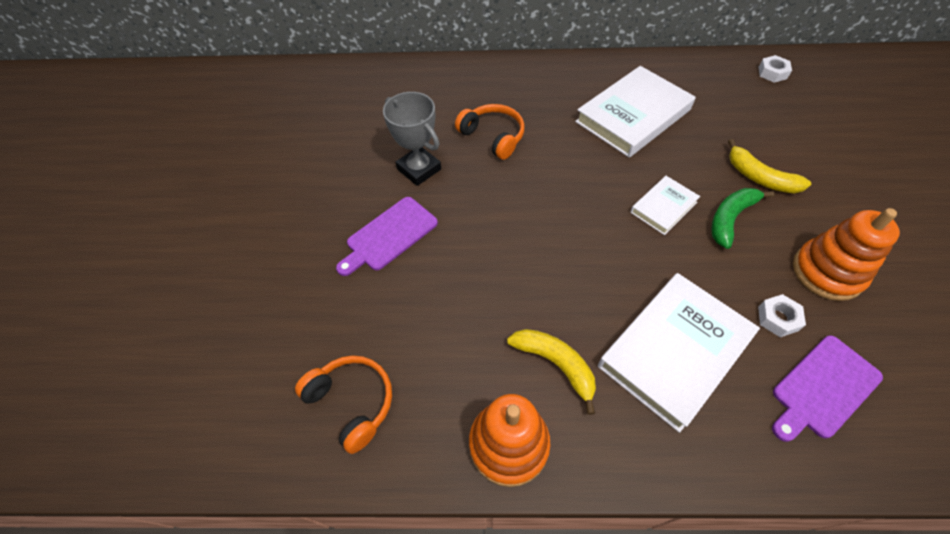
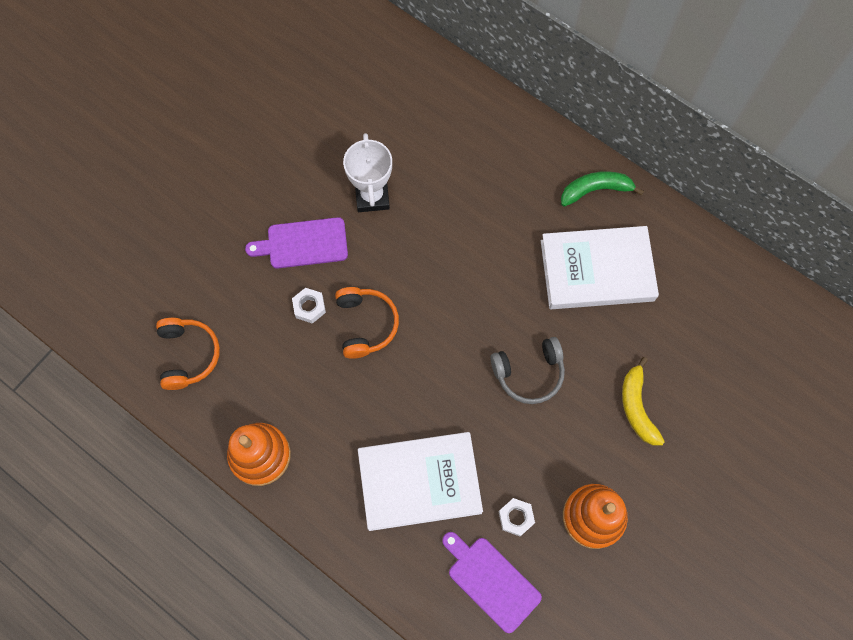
camera: 35 degrees right, 15 degrees up
(419, 169) = (372, 196): grey trophy -> white trophy
(493, 137) = (458, 206): orange headphones -> orange headphones (366, 324)
(556, 364) = (333, 429): yellow banana -> none
(663, 207) = (529, 373): white book -> grey headphones
(730, 218) = (570, 422): green banana -> green banana (595, 190)
(772, 73) = (779, 318): white nut -> white nut (309, 307)
(823, 388) = (491, 581): purple cutting board -> purple cutting board turned 45 degrees clockwise

